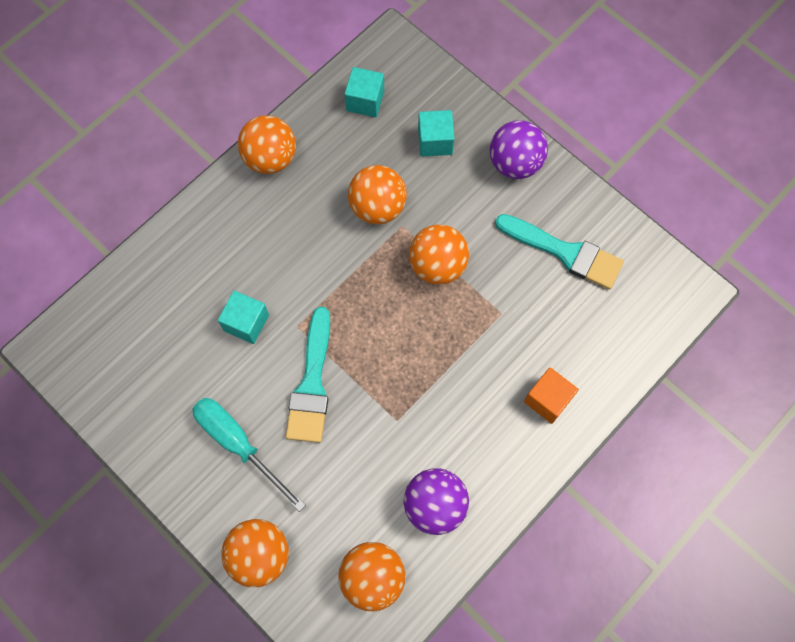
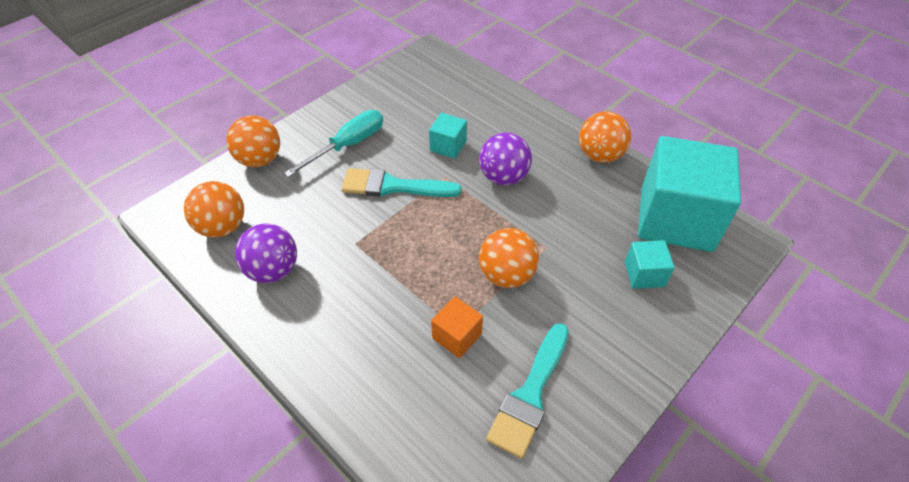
camera: 90 degrees right, 20 degrees down
(365, 101) = (676, 218): turquoise cube -> turquoise cube, size x2.32
(377, 207) = (563, 228): orange ball -> none
(515, 163) = (634, 347): purple ball -> purple ball (503, 177)
(548, 399) = (361, 368): orange cube -> orange cube (457, 336)

